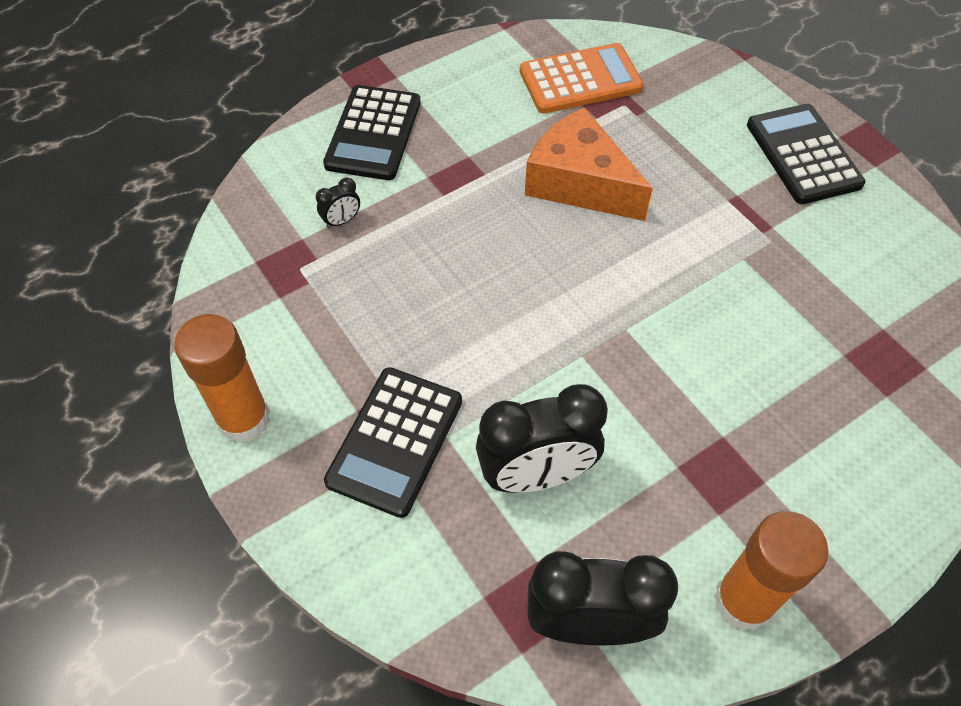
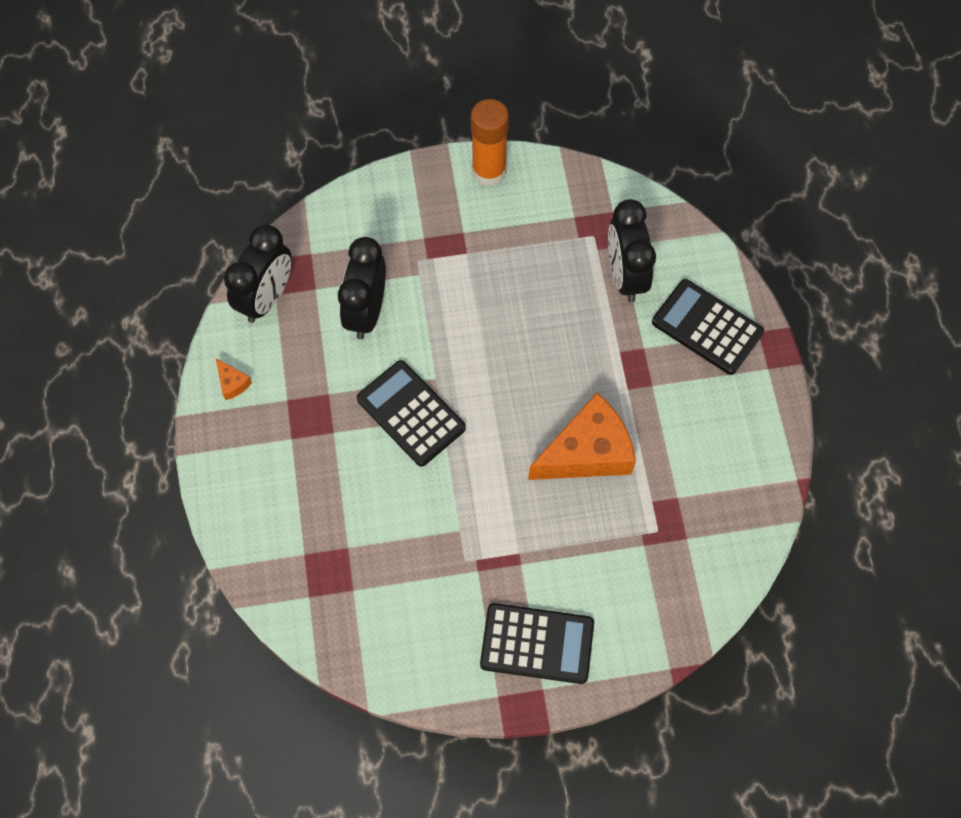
camera: 115 degrees right, 10 degrees up
(341, 221) = (625, 275): black clock -> black clock, size x2.34
(395, 441) = (430, 245): black calculator -> black calculator (411, 413)
(580, 80) = (703, 511): orange calculator -> none
(743, 601) = (232, 383): orange glue stick -> orange cheese

